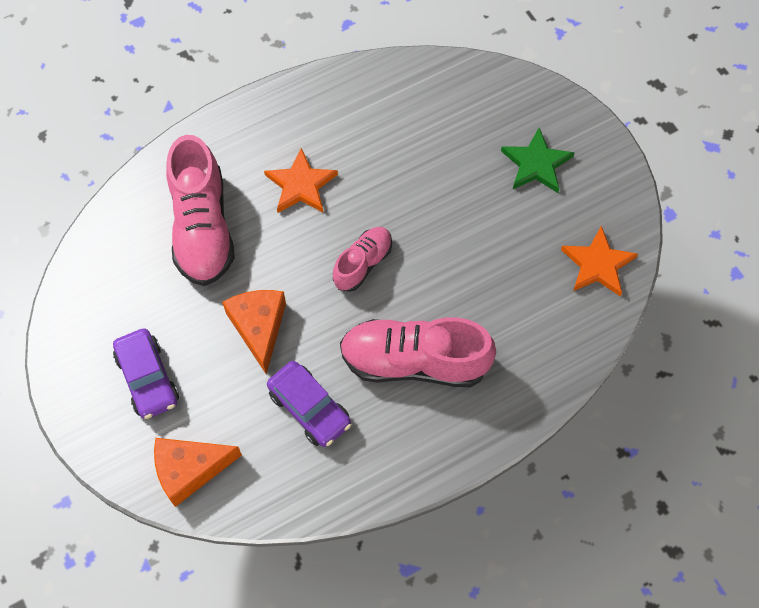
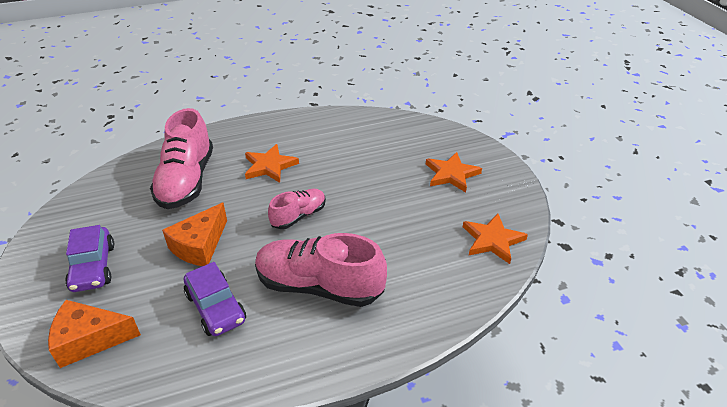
camera: 10 degrees right, 25 degrees down
(259, 327) = (199, 245): orange cheese -> orange cheese turned 150 degrees counterclockwise
(536, 164) = (451, 174): green star -> orange star

